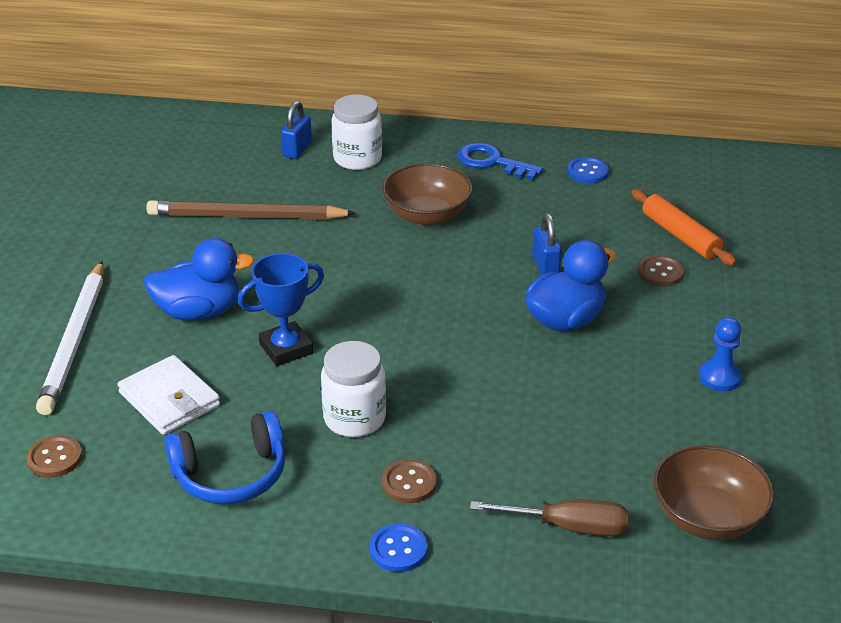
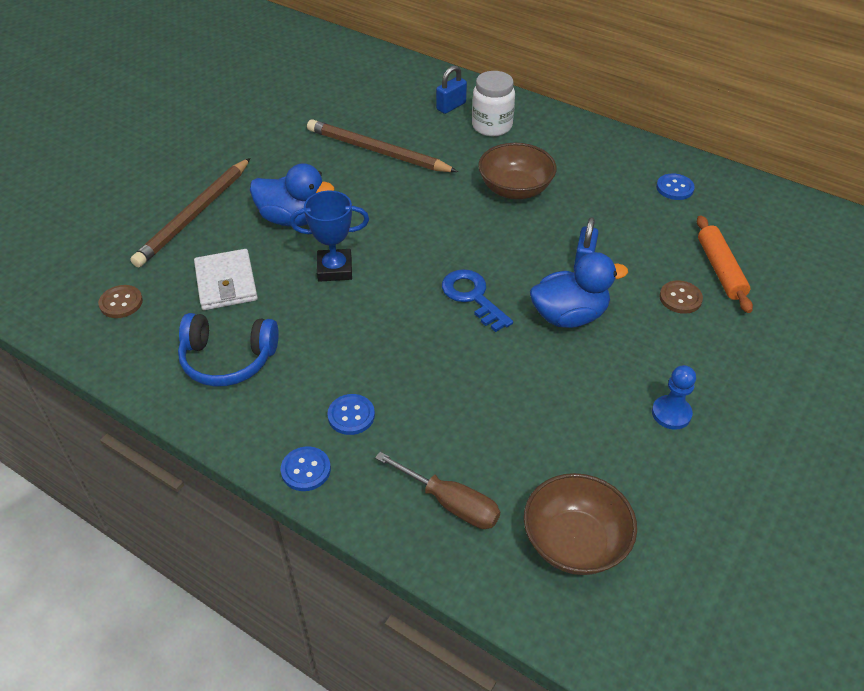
camera: 25 degrees right, 10 degrees up
(74, 340) = (194, 215): white pencil -> brown pencil
(354, 418) = (346, 345): white jar -> none
(409, 483) = (351, 415): brown button -> blue button
(492, 162) = (598, 158): blue key -> blue key (472, 297)

